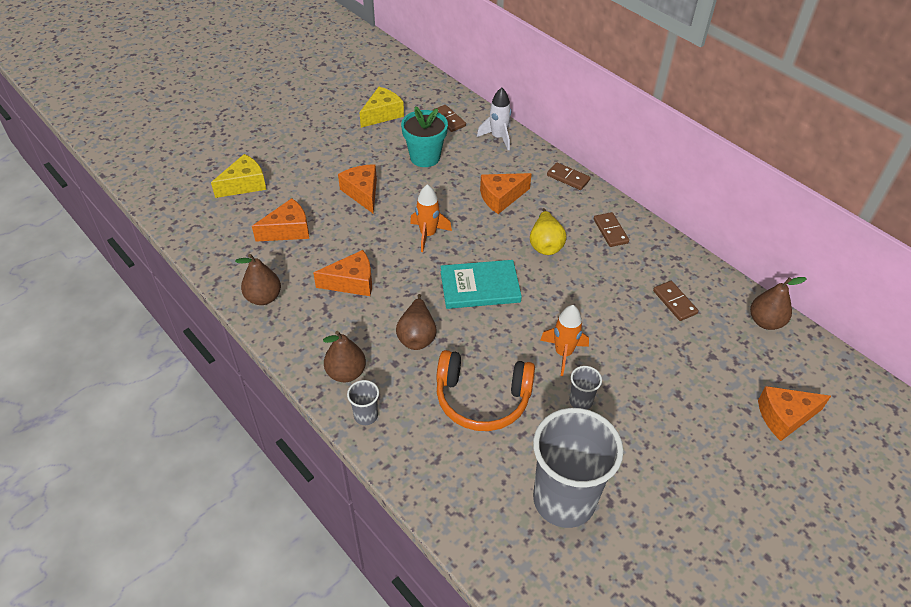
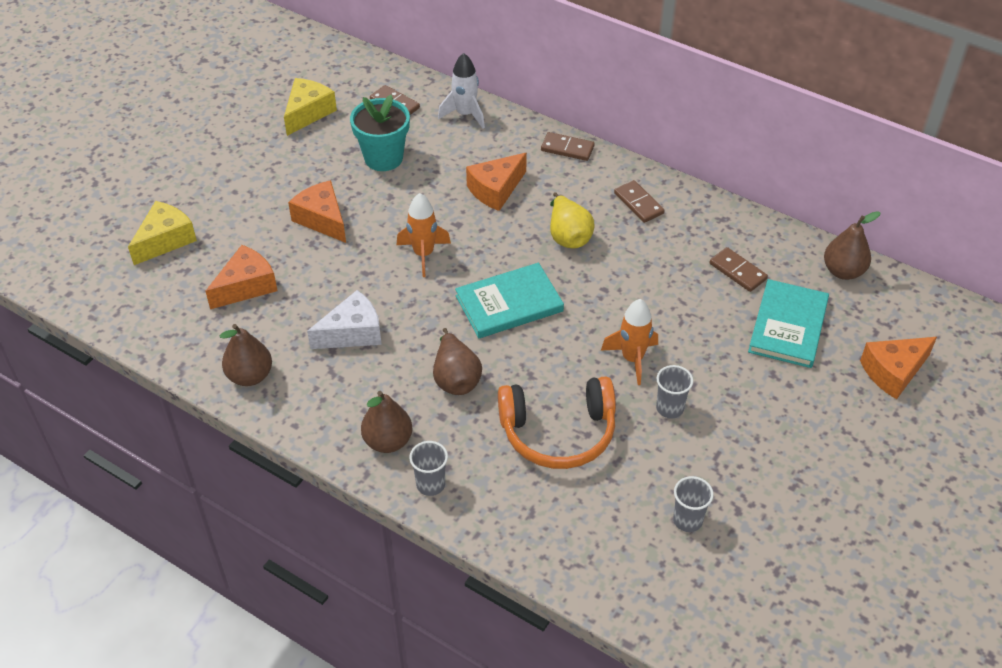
camera: 15 degrees left, 0 degrees up
(352, 282) = (352, 332): orange cheese -> white cheese
(564, 500) = (687, 520): grey cup -> grey cup, size x0.41
(703, 356) = (788, 326): none -> turquoise book

